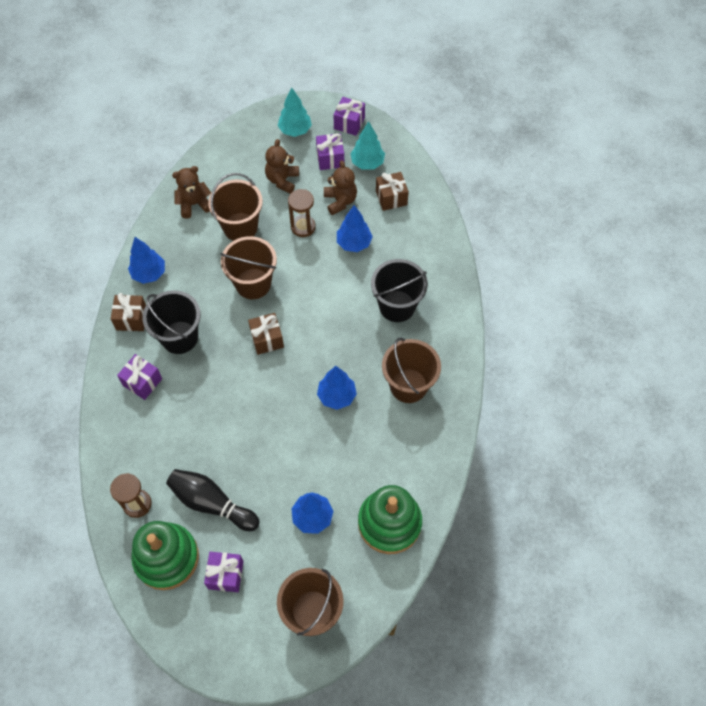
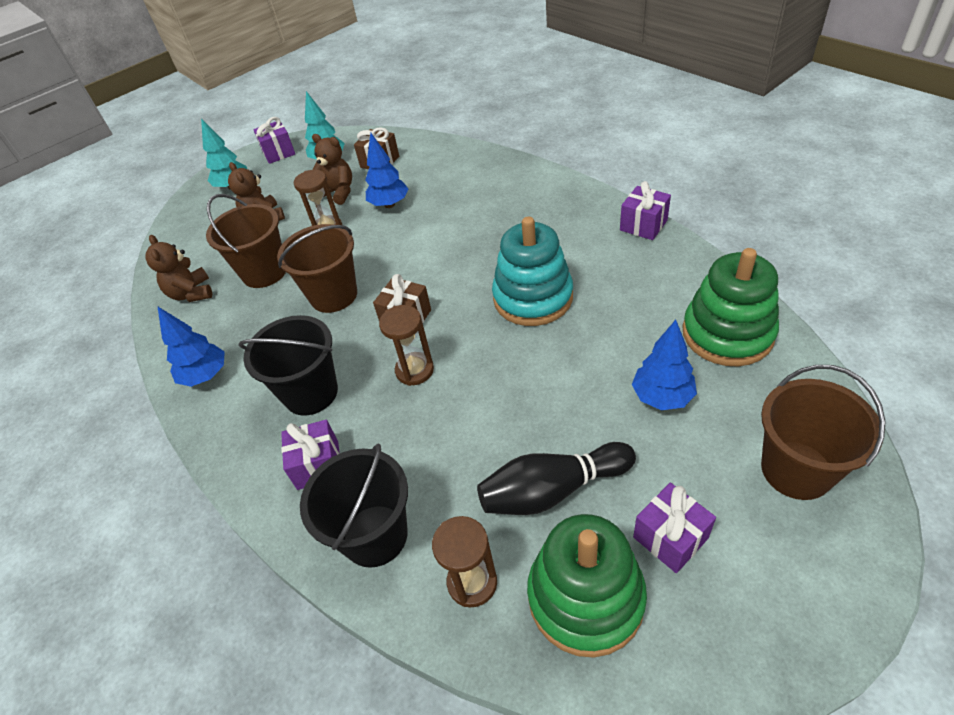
camera: 40 degrees left, 15 degrees down
(131, 319) = (232, 426): brown gift -> none
(194, 204) = (191, 293): brown teddy bear -> brown teddy bear turned 45 degrees counterclockwise
(234, 376) = (414, 370): none -> brown hourglass
(330, 158) = (291, 179): purple gift -> purple gift (643, 225)
(336, 396) = (533, 298): blue tree -> turquoise stacking toy
(397, 306) = (487, 208): black bucket -> black bucket (375, 535)
(408, 385) = (578, 241): brown bucket -> none

